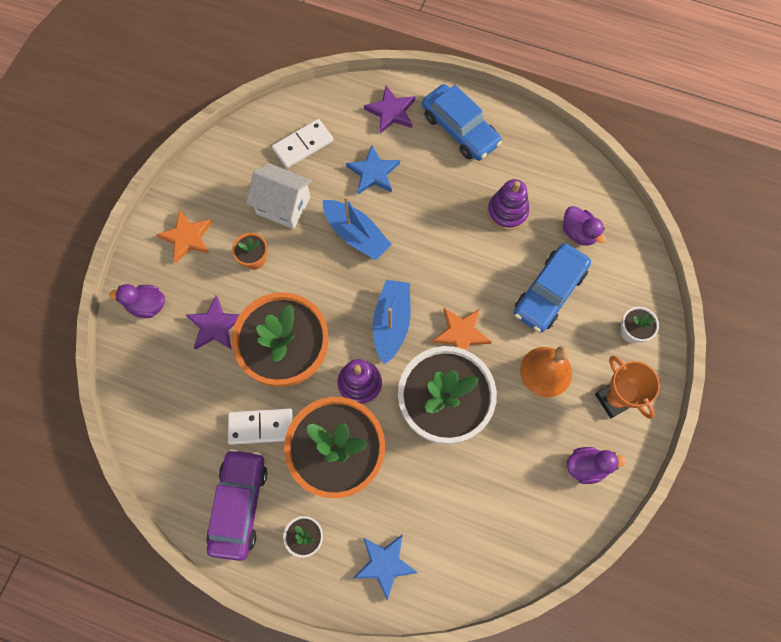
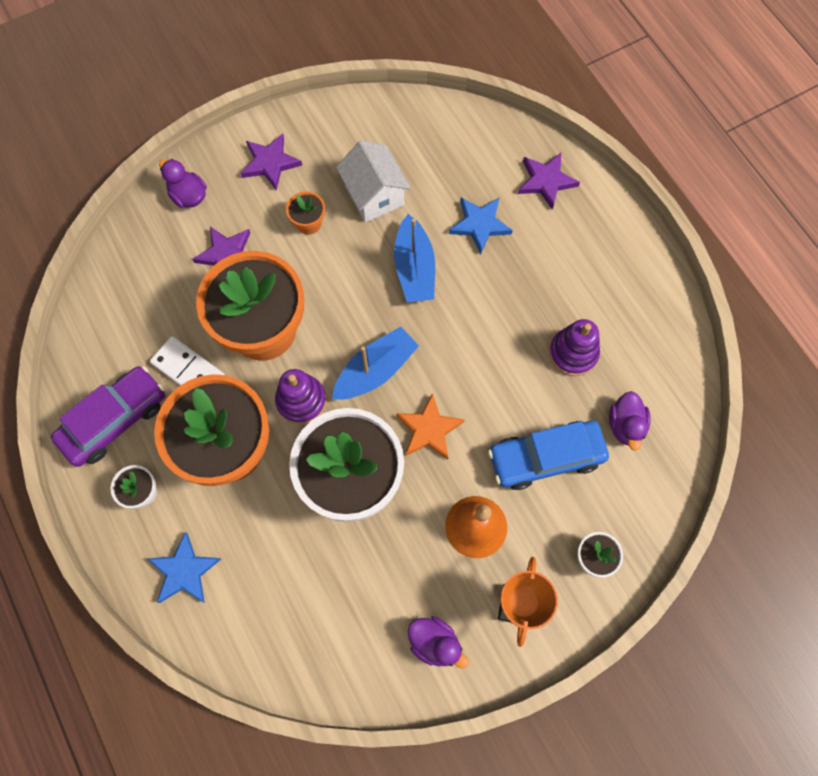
camera: 40 degrees right, 0 degrees up
(187, 237) = (270, 163): orange star -> purple star
(303, 145) = (438, 154): white domino -> none
(459, 129) = (596, 244): blue car -> none

